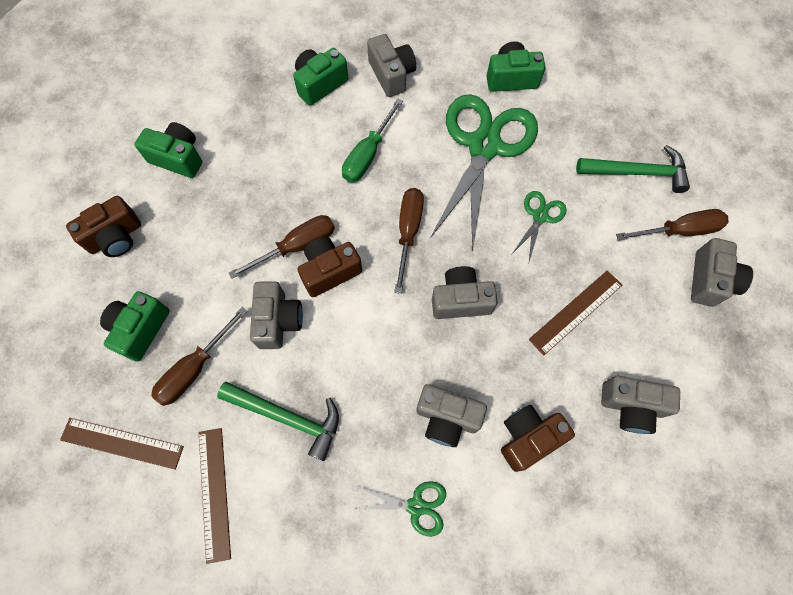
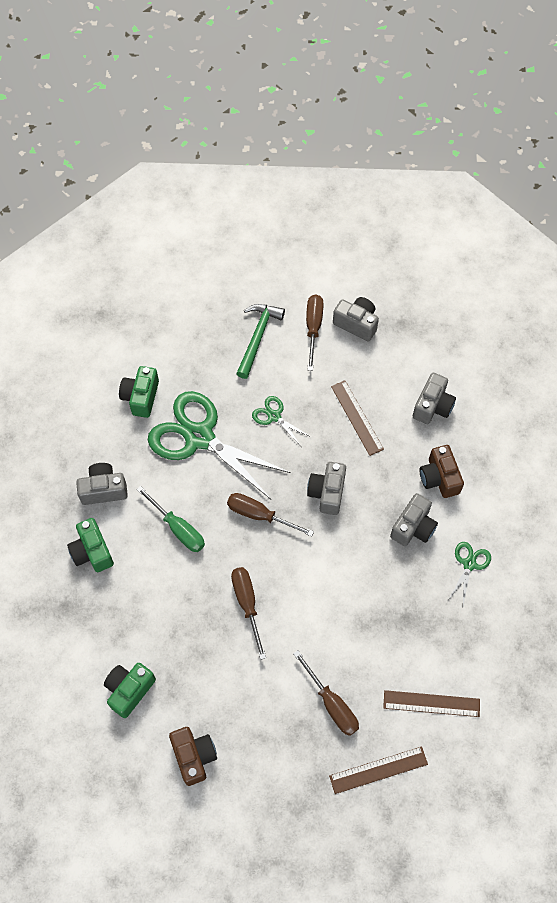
camera: 75 degrees left, 5 degrees down
(122, 443) = (378, 770): brown ruler -> brown ruler turned 45 degrees clockwise
(140, 329) = (286, 744): green camera -> none
(278, 320) = (308, 631): grey camera -> none
(287, 417) = (387, 639): green hammer -> none
(329, 271) = (277, 583): brown camera -> none

